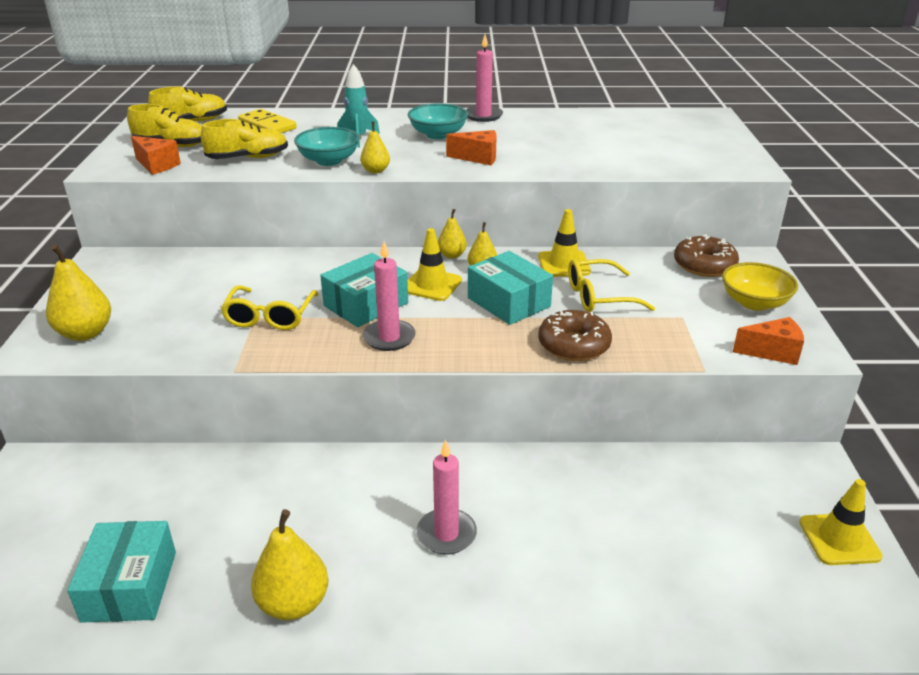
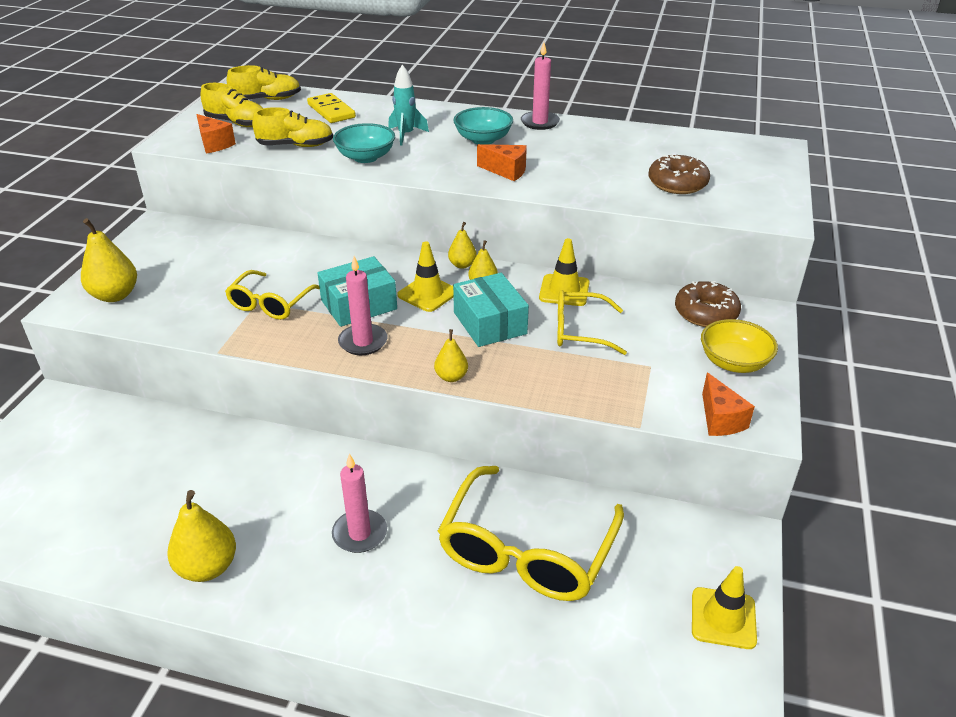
camera: 15 degrees right, 5 degrees up
(130, 586) = (89, 523): turquoise box -> none
(375, 171) = (402, 174): yellow pear -> yellow pear (451, 377)
(574, 345) = (527, 378): brown donut -> brown donut (677, 183)
(624, 516) = (527, 550): none -> yellow glasses
(772, 352) = (720, 419): orange cheese -> orange cheese turned 60 degrees clockwise

